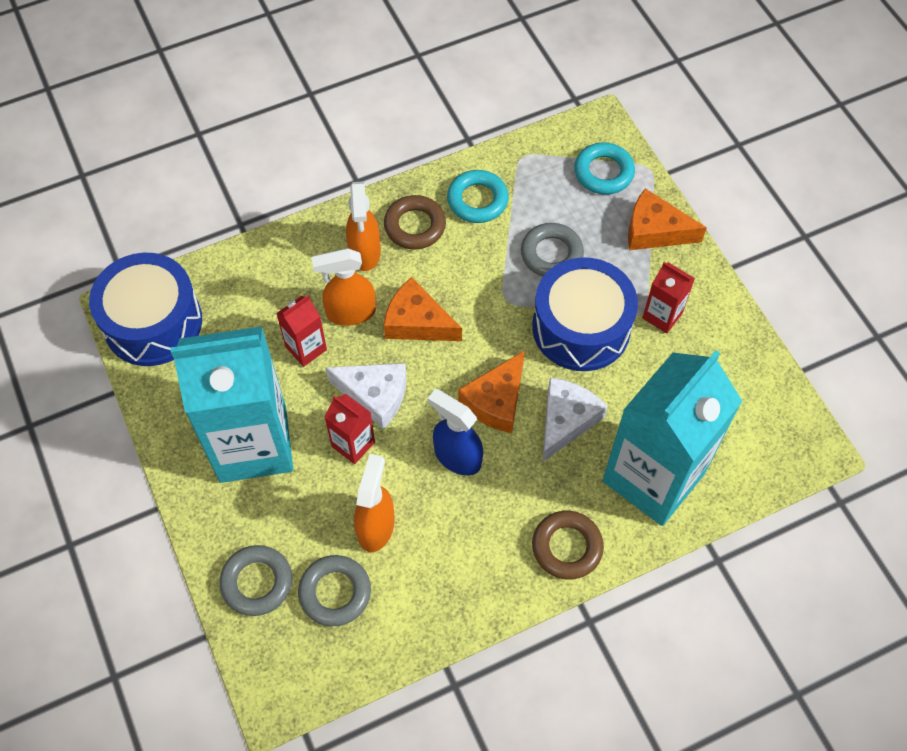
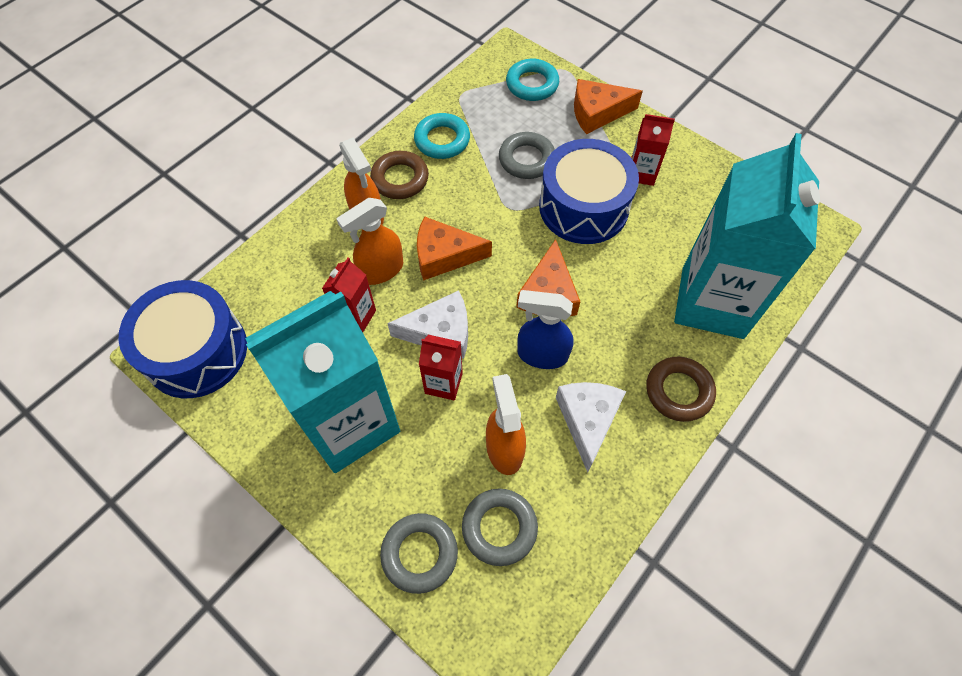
camera: 25 degrees left, 0 degrees up
(566, 421) = (615, 286): white cheese -> white cheese (588, 420)

